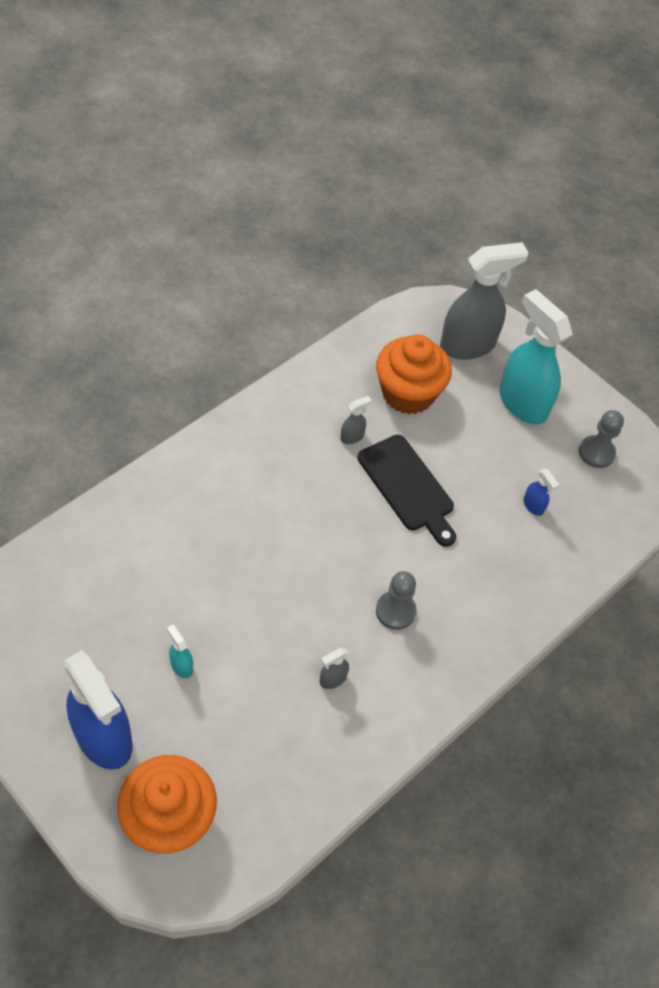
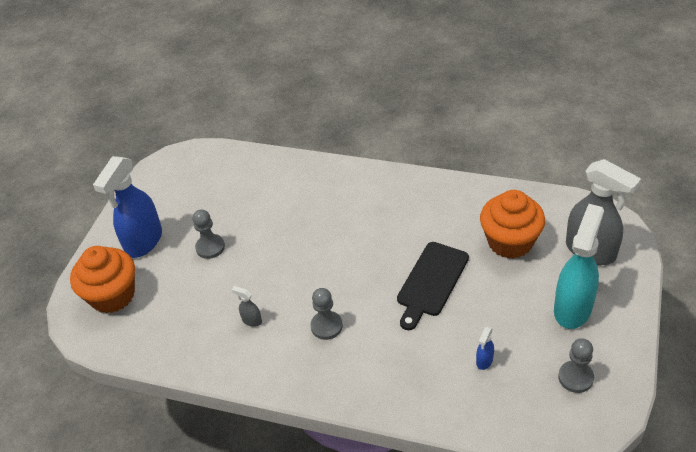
camera: 70 degrees right, 10 degrees down
(181, 665) = (210, 247): turquoise spray bottle -> grey pawn
(352, 437) = (443, 233): grey spray bottle -> none

